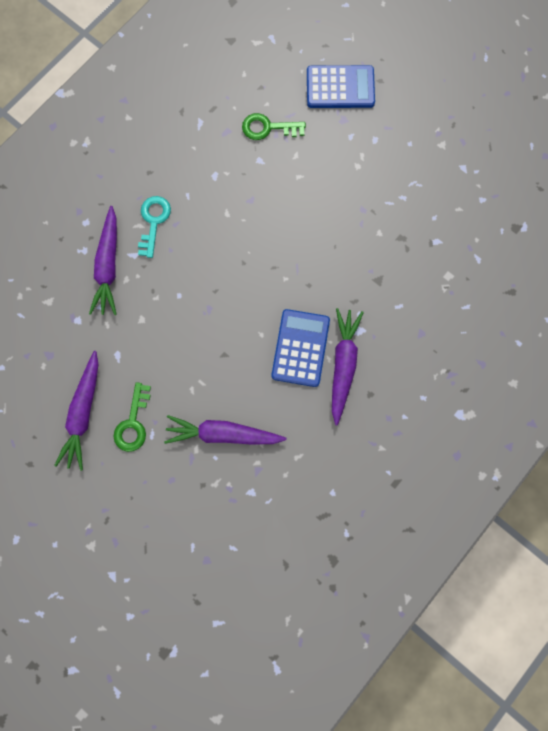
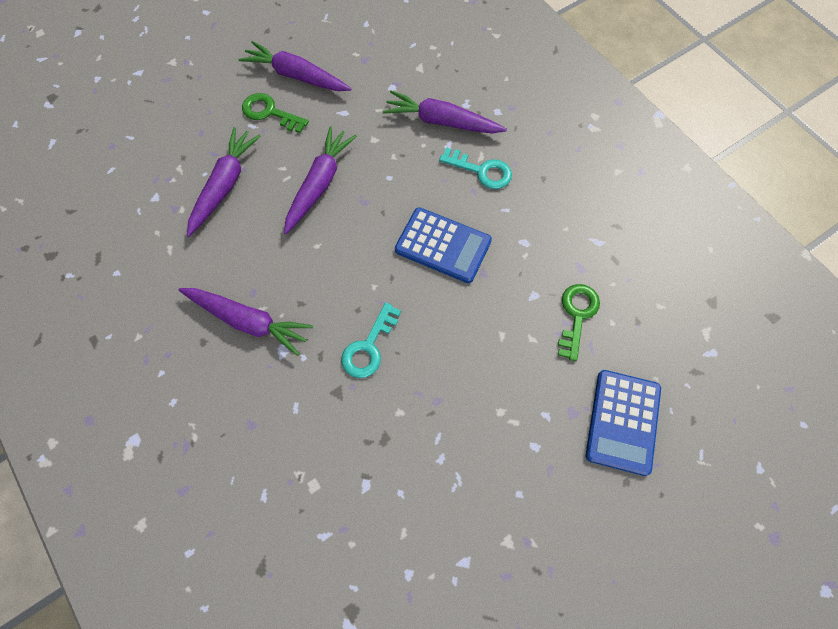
camera: 105 degrees right, 10 degrees down
(201, 351) = (319, 184): none -> purple carrot
(300, 348) = (286, 281): blue calculator -> blue calculator (443, 245)
(336, 267) = (369, 347): none -> turquoise key

